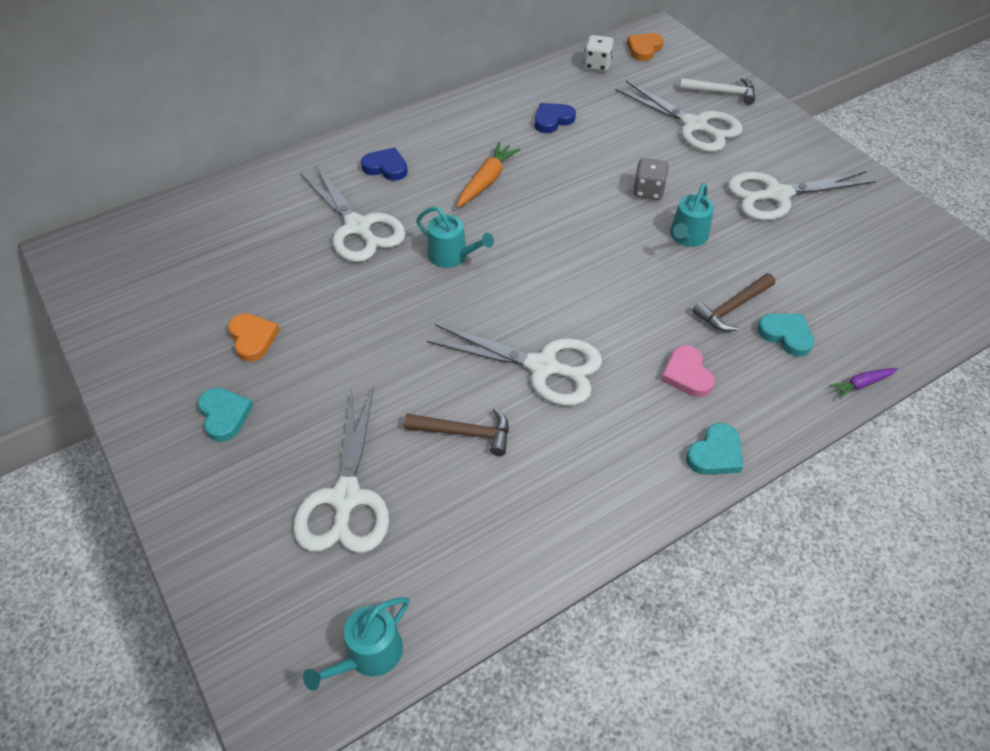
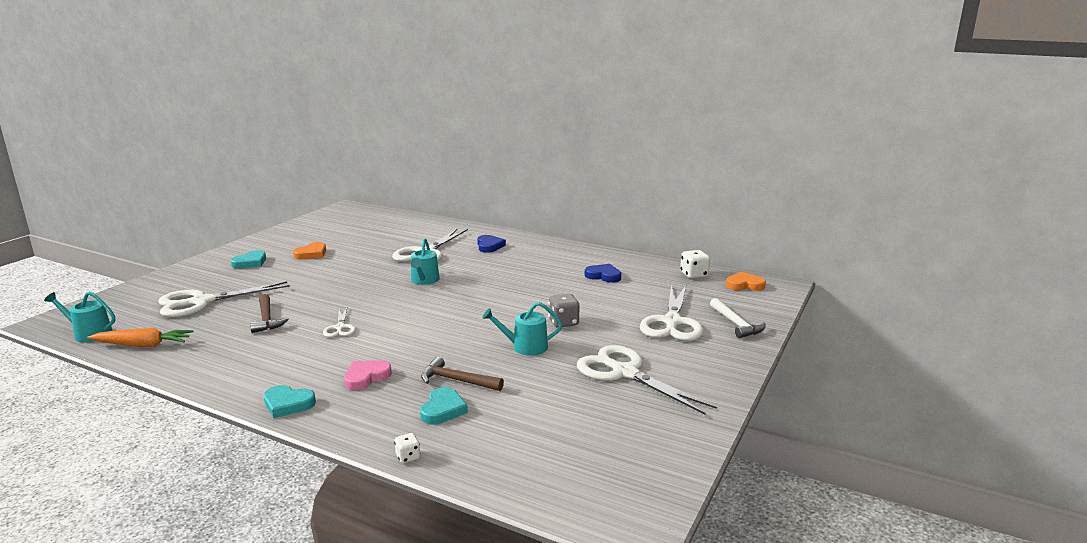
camera: 60 degrees right, 30 degrees down
(486, 181) = (509, 273): orange carrot -> orange carrot (142, 345)
(542, 367) = (340, 328): white scissors -> white scissors, size x0.51
(861, 384) = (408, 457): purple carrot -> white dice

